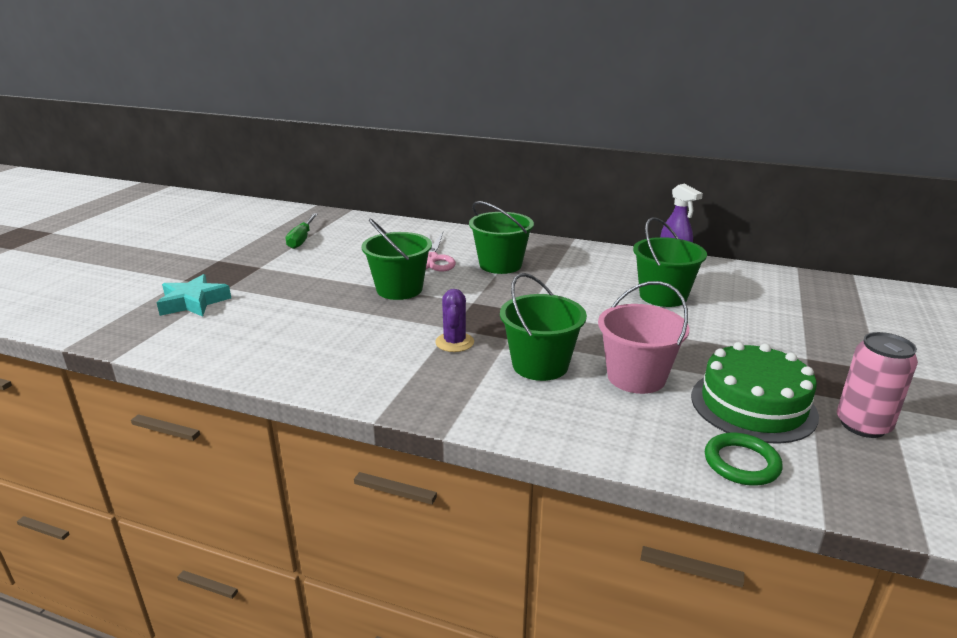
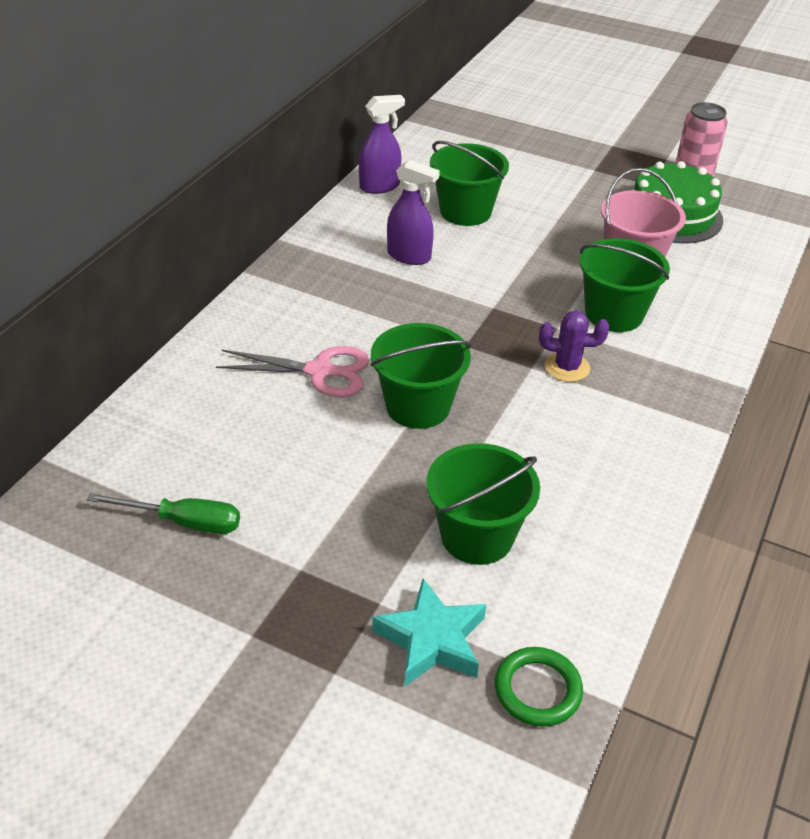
camera: 85 degrees left, 15 degrees up
(500, 265) = (354, 311): green bucket -> green bucket (477, 536)
(579, 278) = (409, 256): none -> purple spray bottle
(741, 463) = (750, 240): green ring -> green ring (537, 690)

